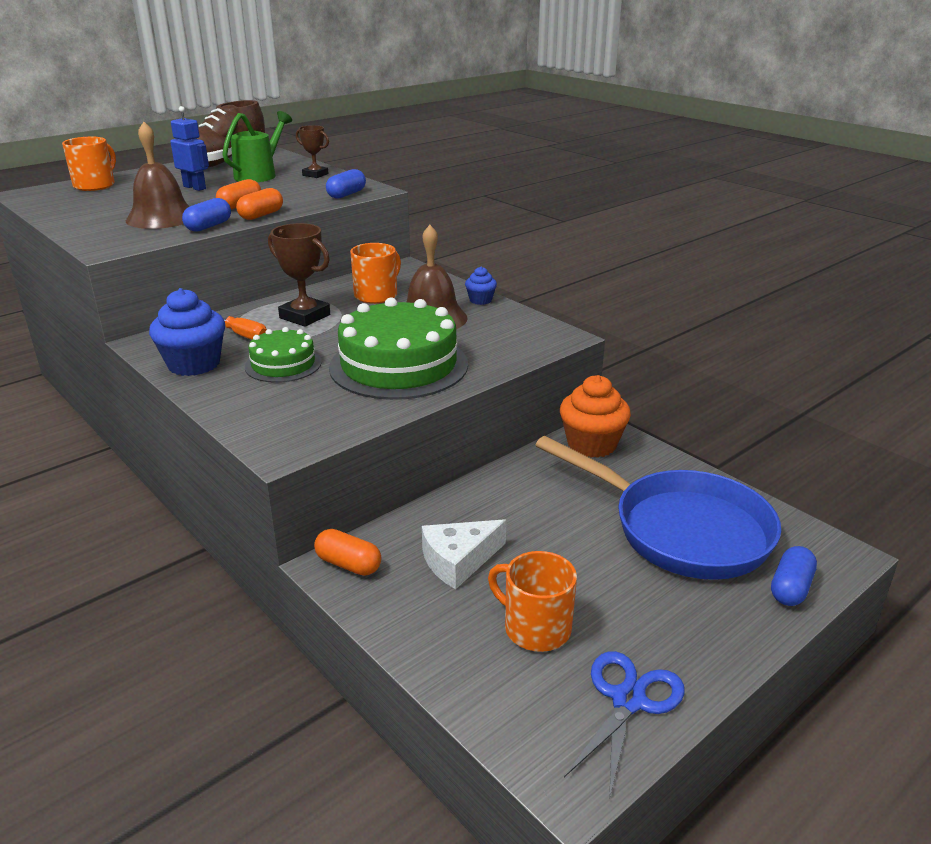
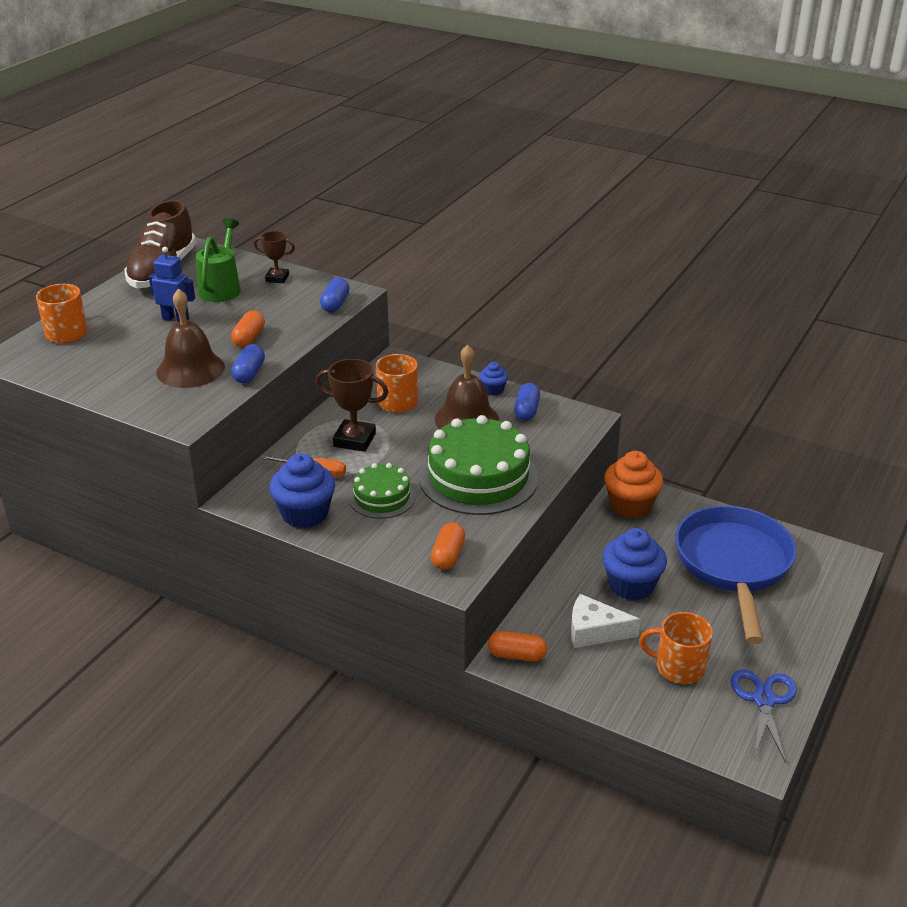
camera: 20 degrees left, 5 degrees up
(261, 215) = (283, 348): orange capsule -> orange capsule (448, 555)
(459, 561) = (594, 631): white cheese -> white cheese turned 60 degrees clockwise
(537, 523) = (631, 585): none -> blue cupcake
(680, 530) = (733, 565): blue pan -> blue pan turned 105 degrees counterclockwise
(790, 588) = (825, 593): blue capsule -> blue capsule (526, 410)

